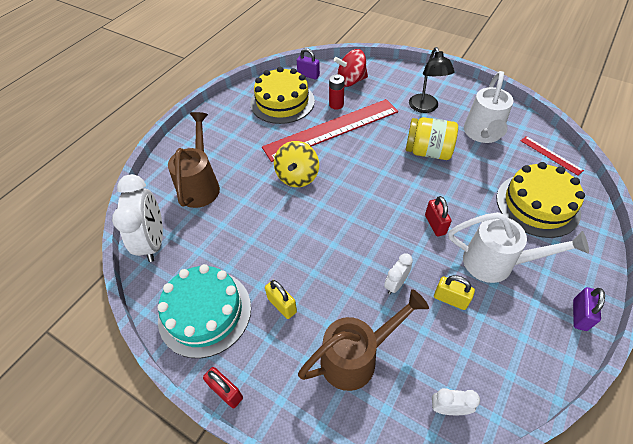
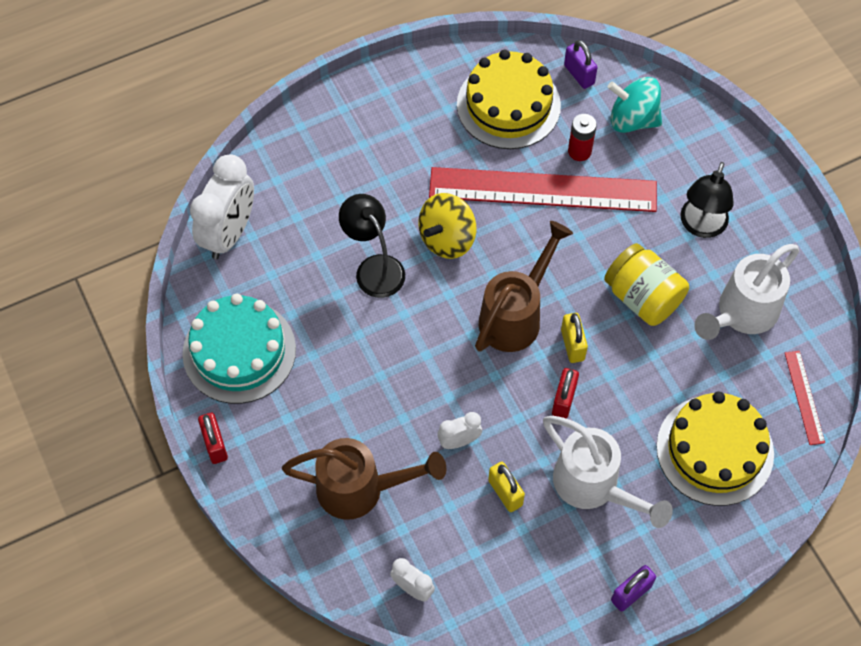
camera: 30 degrees right, 10 degrees up
(200, 185) = (323, 184): brown watering can -> brown watering can (515, 315)
(264, 213) = (374, 268): none -> black lamp
(282, 305) = (322, 391): yellow padlock -> yellow padlock (572, 345)
(351, 81) = (632, 119): red spinning top -> turquoise spinning top

